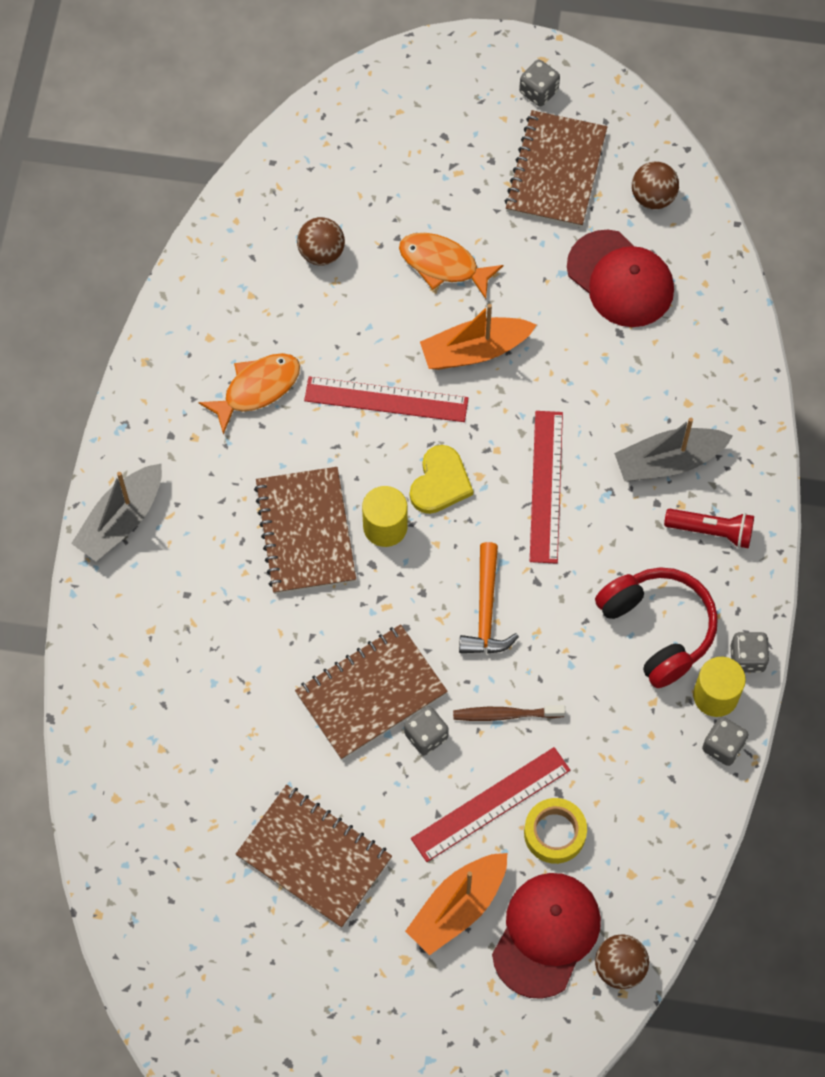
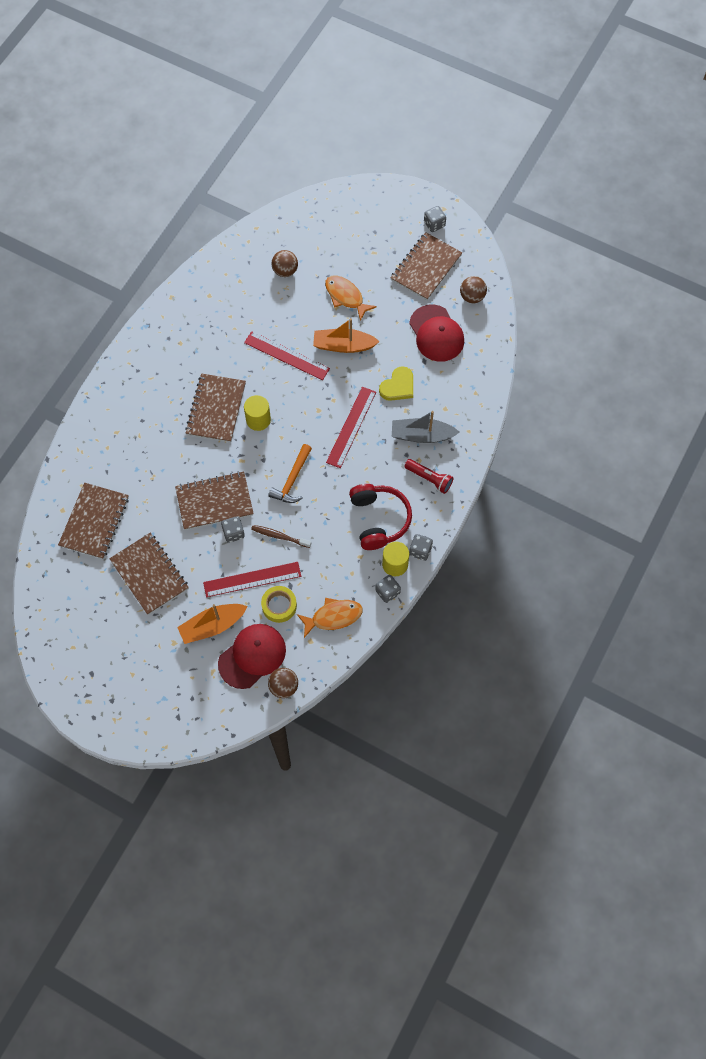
camera: 20 degrees right, 0 degrees up
(121, 520) = (125, 372): grey boat -> none
(180, 799) = (94, 522): none -> brown notebook
(257, 389) = (222, 329): orange fish -> orange fish (333, 617)
(440, 482) = (296, 407): yellow heart -> yellow heart (398, 386)

